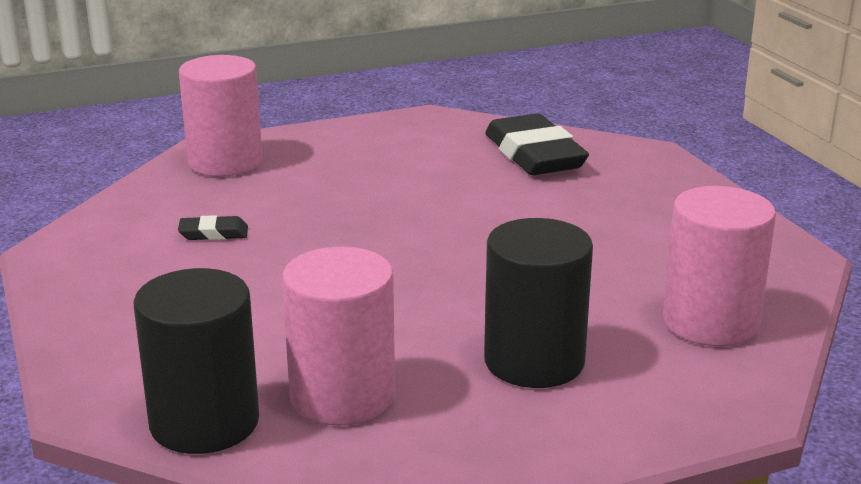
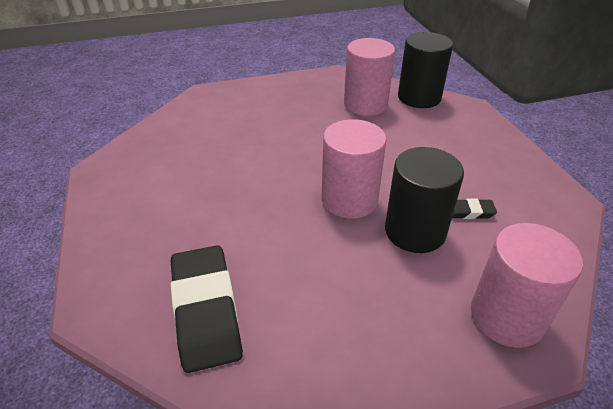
camera: 175 degrees left, 15 degrees up
(534, 361) = (280, 115): black cylinder -> black cylinder (415, 231)
(710, 322) = (186, 130): pink cylinder -> pink cylinder (349, 199)

